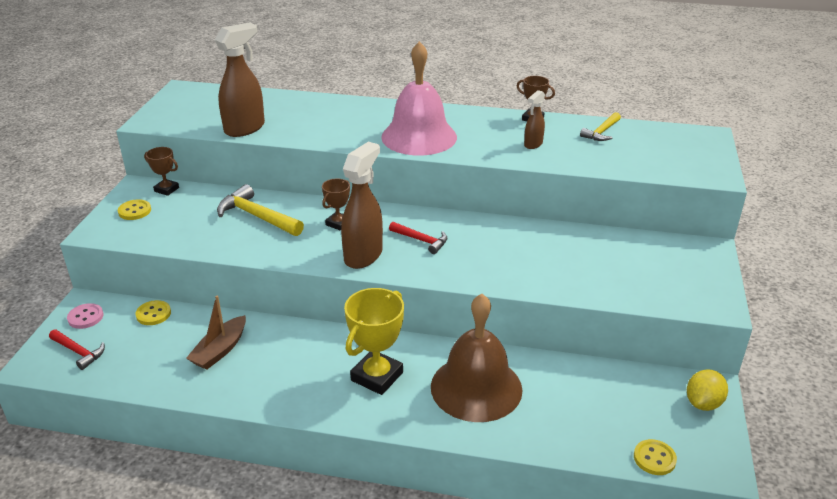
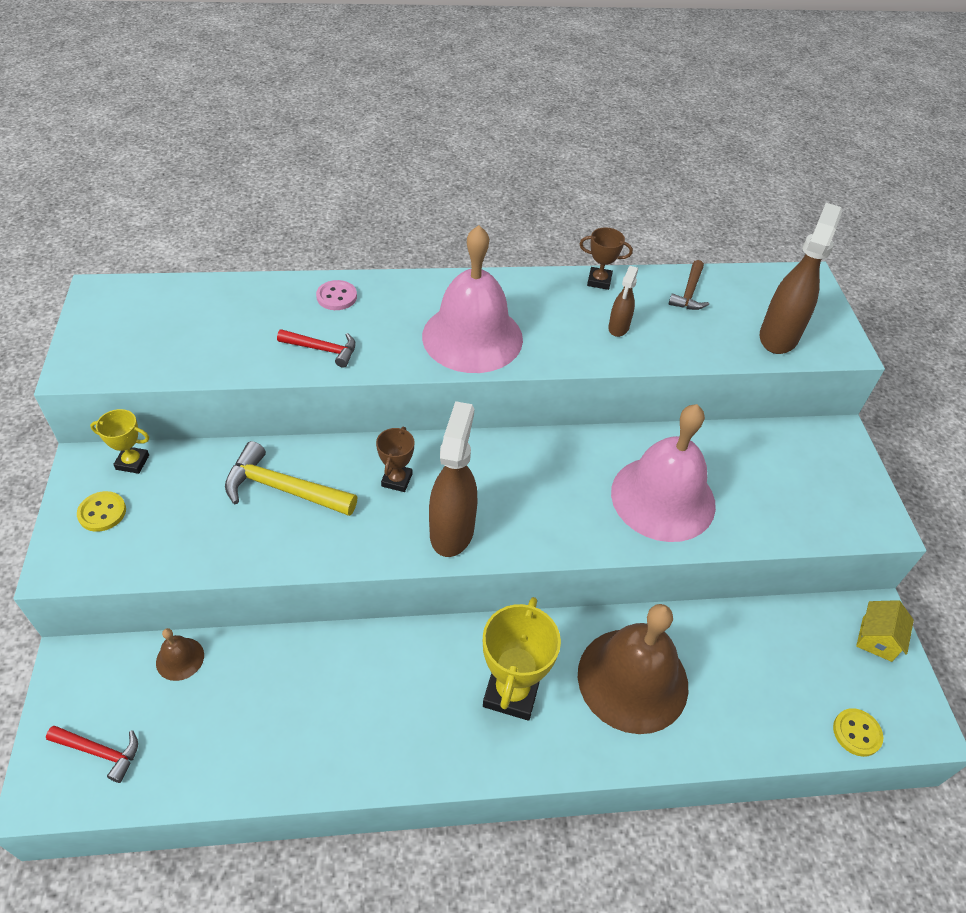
camera: 20 degrees left, 15 degrees up
(85, 317) = (84, 687): pink button -> pink button (336, 297)
(153, 314) = (180, 658): yellow button -> brown bell
(166, 189) = (132, 462): brown trophy -> yellow trophy
(220, 350) = (297, 699): brown boat -> none
(245, 128) = (228, 359): brown spray bottle -> brown spray bottle (778, 336)
(421, 240) = (513, 489): red hammer -> red hammer (322, 350)
(536, 262) = (663, 498): none -> pink bell
(601, 132) = (689, 293): yellow hammer -> brown hammer
(703, 403) = (877, 639): yellow lemon -> yellow house

